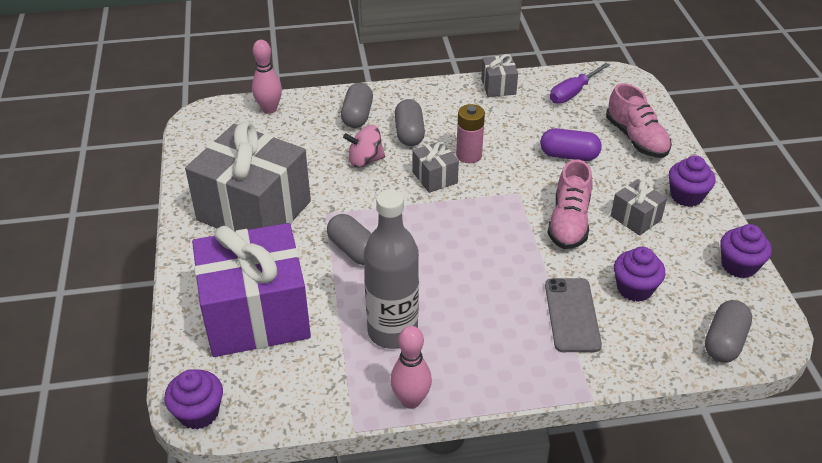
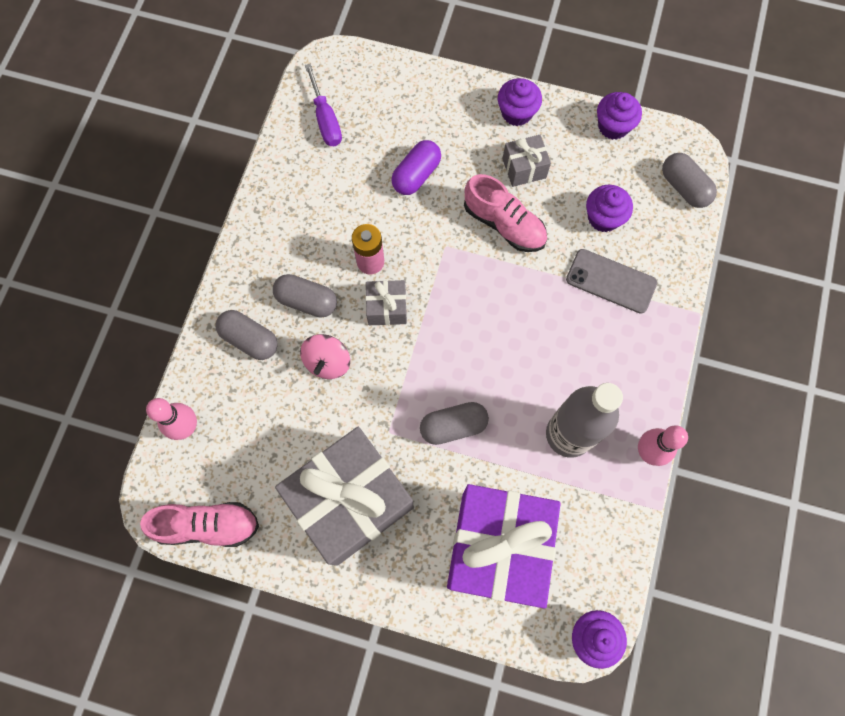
camera: 65 degrees left, 30 degrees up
(498, 86) = (277, 181): grey gift -> none
(636, 138) = (422, 106): pink shoe -> pink shoe (207, 525)

